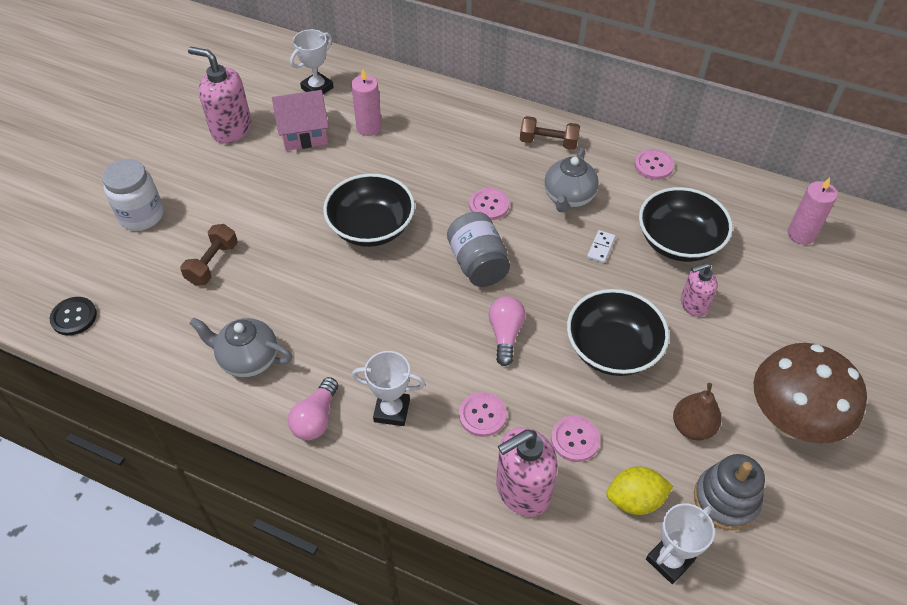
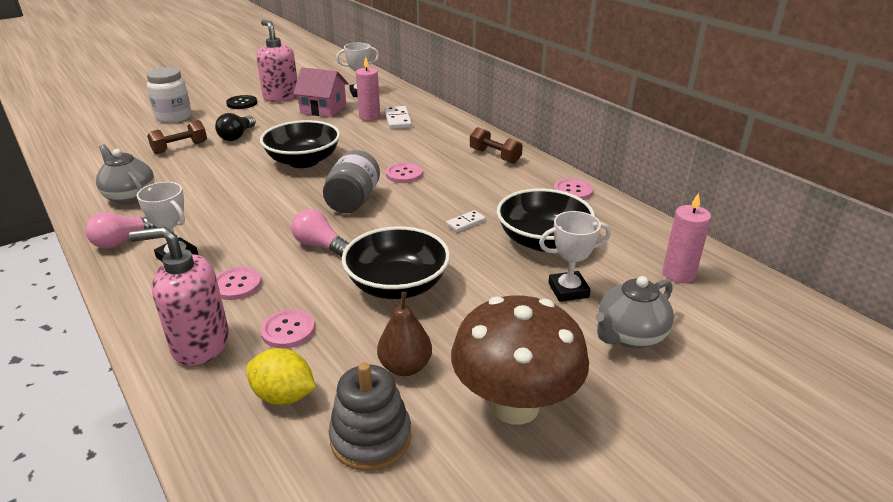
camera: 30 degrees right, 20 degrees down
(74, 317) = (69, 146): black button -> black button (242, 103)
(256, 218) = (237, 136): none -> black light bulb
(403, 121) = (398, 120): none -> white domino
(505, 334) = (320, 245): pink light bulb -> pink light bulb turned 90 degrees counterclockwise
(568, 197) = (474, 188): grey teapot -> grey teapot (630, 336)
(669, 560) = (255, 459): white trophy -> white trophy (568, 290)
(693, 304) = (509, 284): pink soap dispenser -> none

